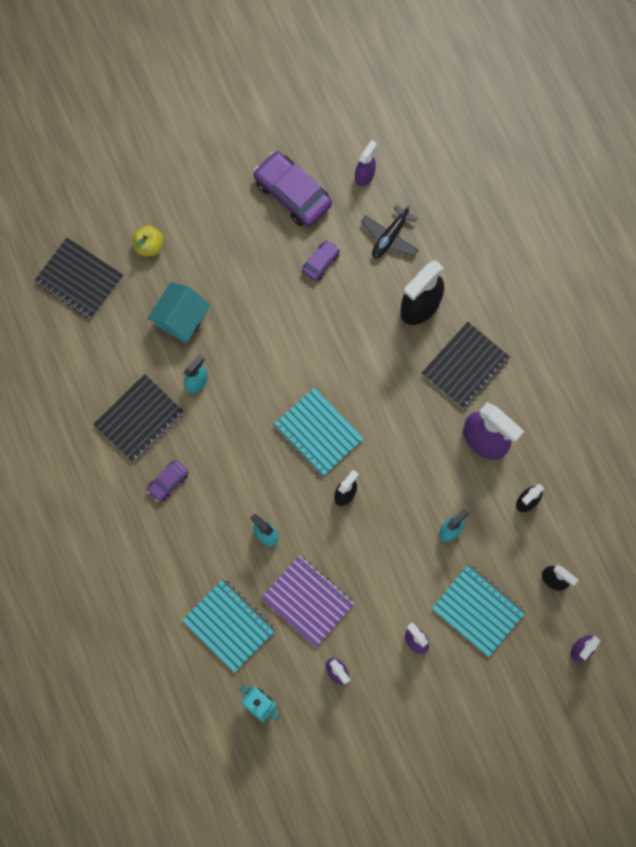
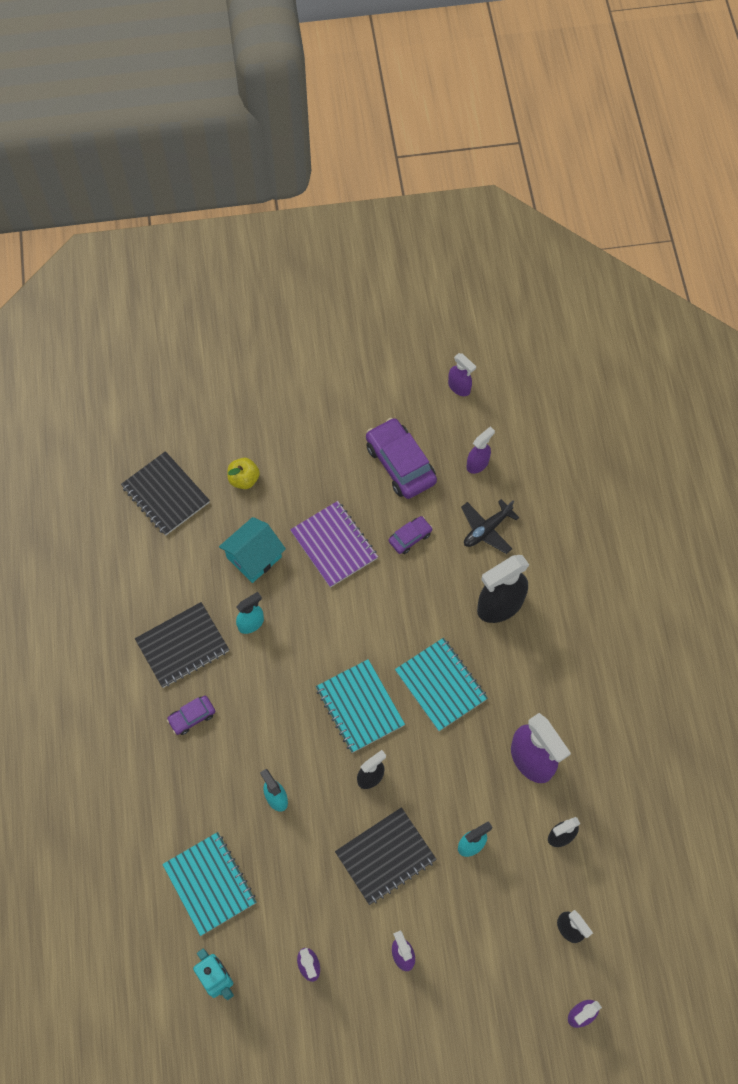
camera: 15 degrees right, 10 degrees down
(307, 601) = (299, 880): purple notebook -> purple notebook (334, 545)
(328, 103) = (459, 387): none -> purple spray bottle
(465, 366) = (531, 678): black notebook -> black notebook (385, 856)
(478, 610) = (478, 940): turquoise notebook -> turquoise notebook (441, 685)

